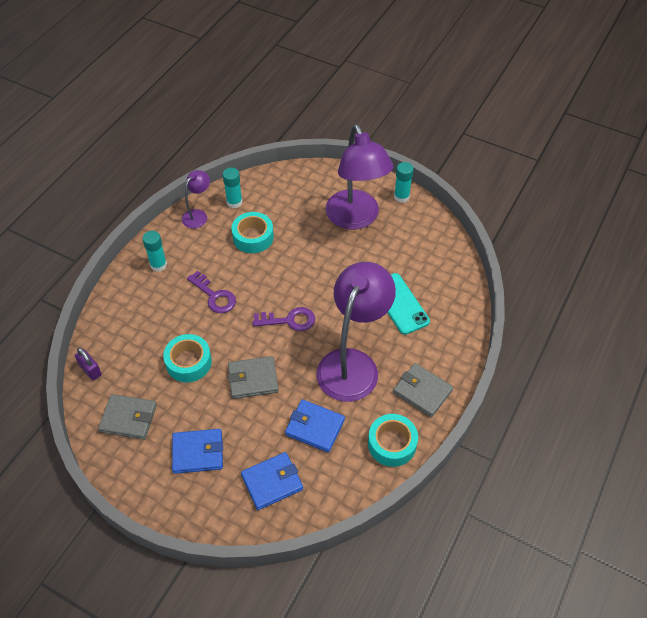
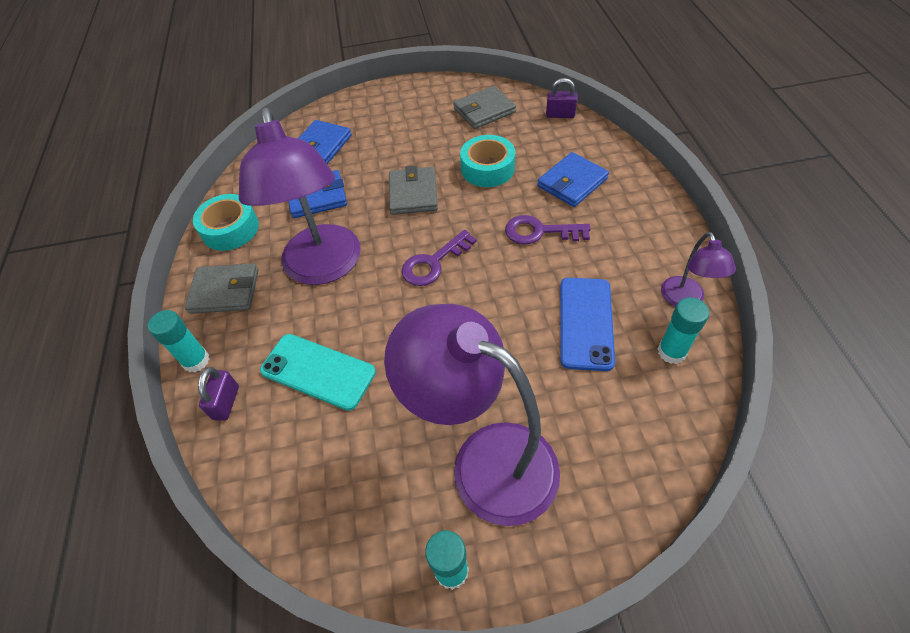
camera: 145 degrees right, 0 degrees up
(158, 265) = (637, 219): turquoise glue stick -> turquoise glue stick (196, 360)
(198, 452) = (402, 126): blue wallet -> blue wallet (572, 182)
(253, 237) = (585, 323): turquoise tape -> blue phone
(253, 379) = (413, 194): grey wallet -> grey wallet turned 45 degrees counterclockwise
(456, 319) = (226, 402): none -> purple padlock

